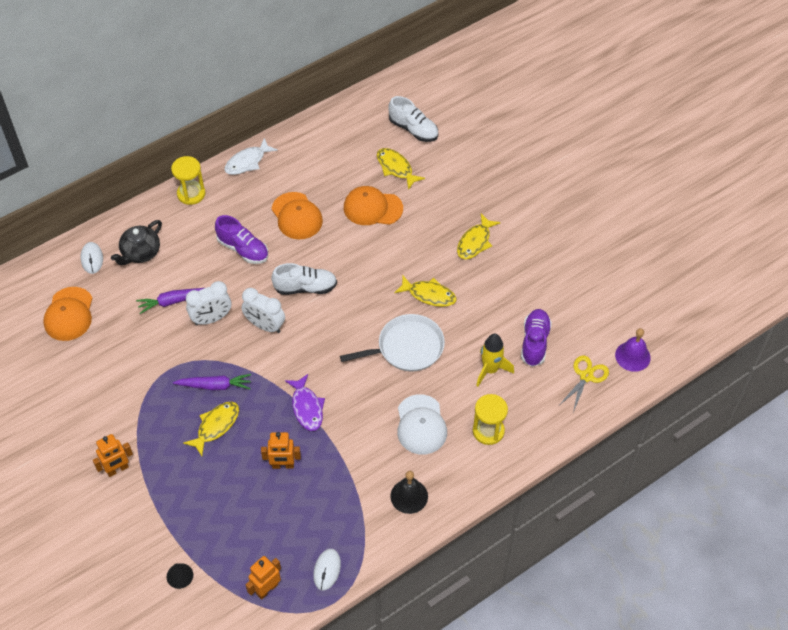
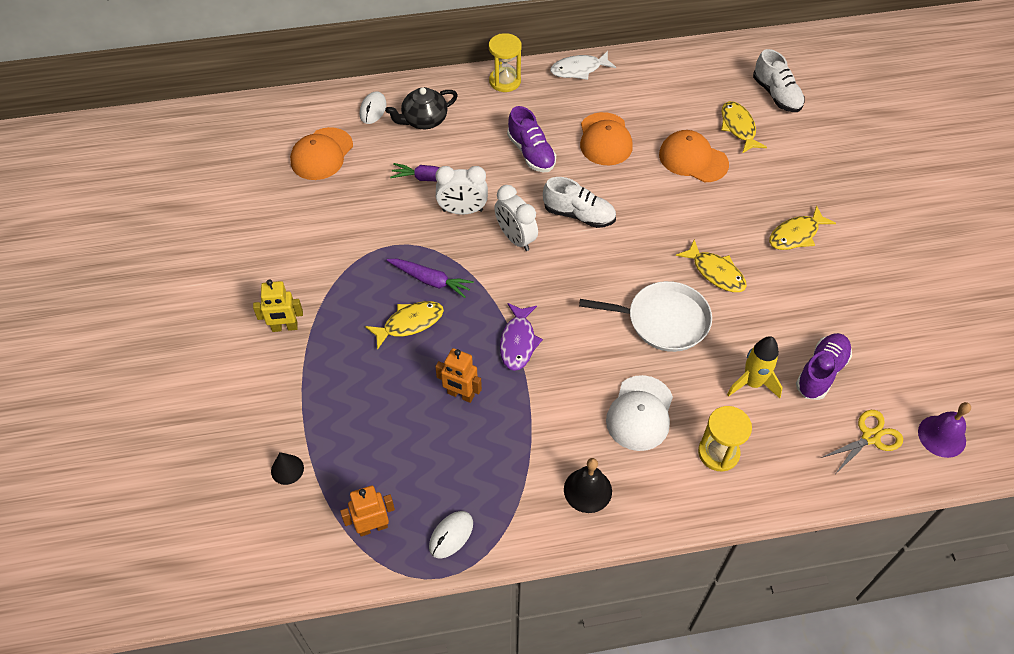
camera: 25 degrees right, 0 degrees up
(117, 469) = (285, 327): orange robot -> yellow robot

